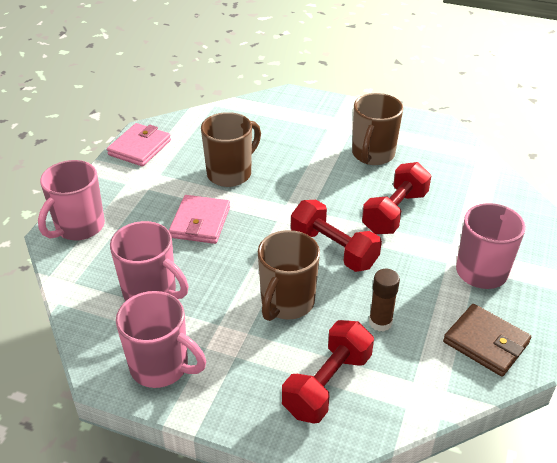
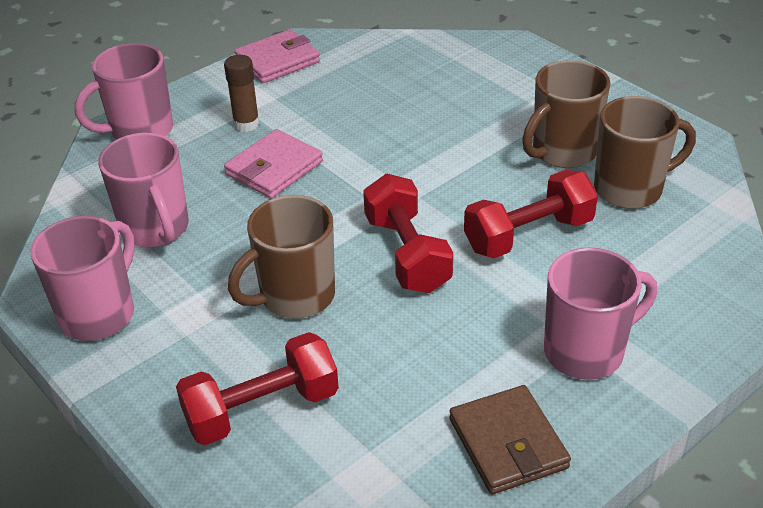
camera: 30 degrees right, 0 degrees up
(161, 367) = (99, 314): pink mug -> pink mug turned 120 degrees counterclockwise
(230, 173) = (358, 122): brown mug -> brown mug (630, 189)
(380, 322) = (389, 363): brown glue stick -> brown glue stick (246, 124)

